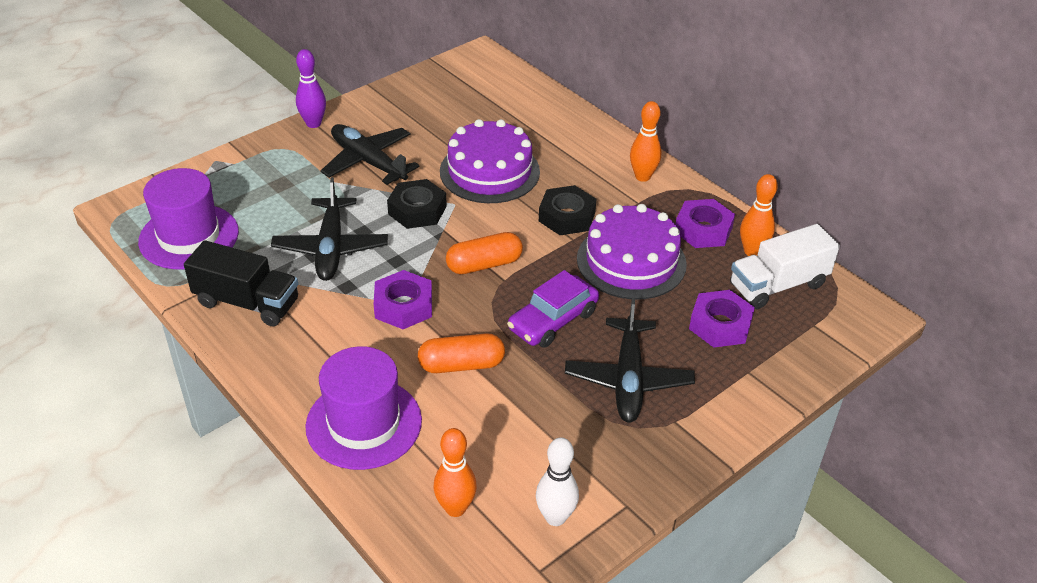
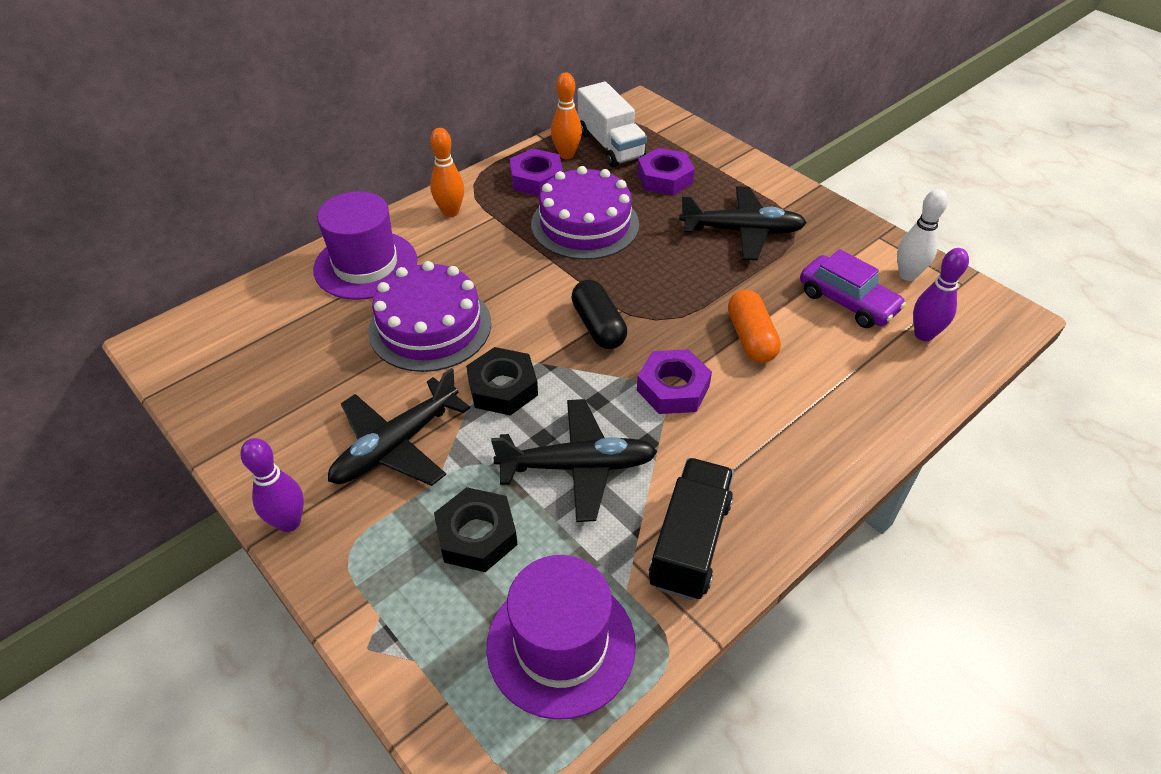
camera: 90 degrees left, 5 degrees up
(364, 423) = (849, 406): purple hat -> purple hat (366, 265)
(455, 508) = (924, 334): orange bowling pin -> purple bowling pin
(484, 264) = (598, 326): orange capsule -> black capsule
(553, 321) = (676, 276): purple car -> purple car (847, 301)
(567, 217) = (516, 265): black nut -> black nut (477, 535)

